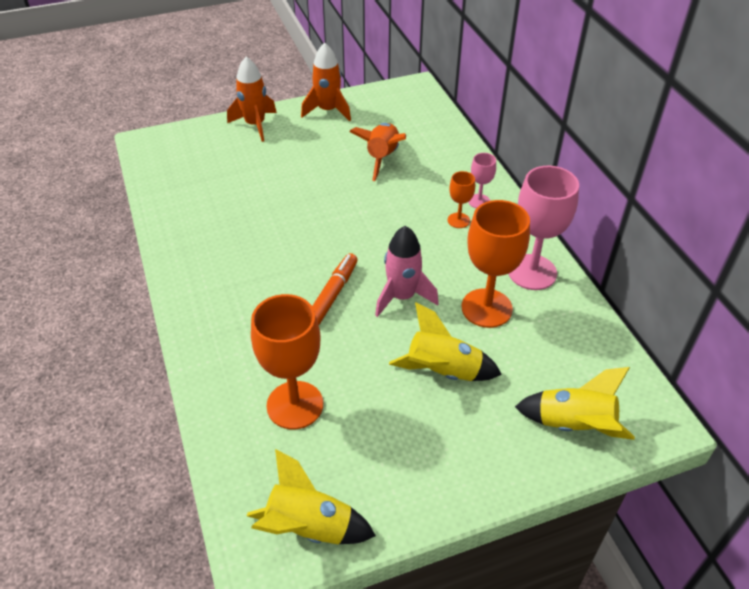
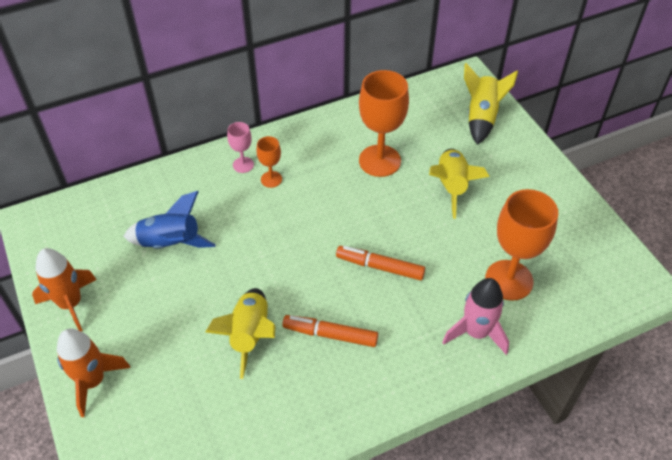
camera: 95 degrees left, 5 degrees up
(261, 253) = (330, 335): none -> orange marker
(309, 527) = (609, 257): yellow rocket -> yellow rocket (250, 335)
(382, 158) = (170, 243): orange rocket -> blue rocket
(402, 297) = (375, 216): pink rocket -> pink rocket (476, 332)
(532, 272) = (334, 132): pink goblet -> none

